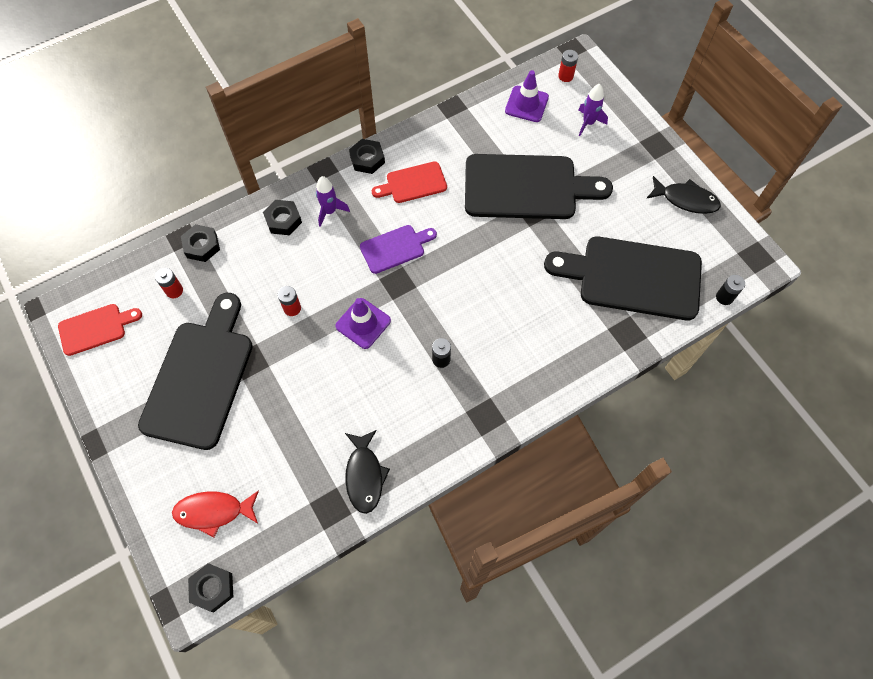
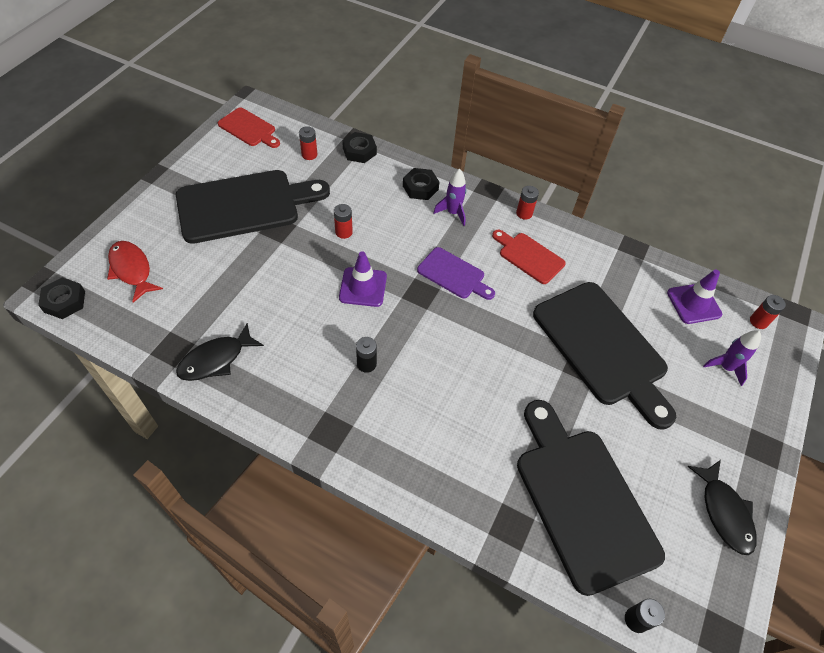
camera: 55 degrees right, 10 degrees down
(367, 159) = (524, 213): black nut -> red battery

